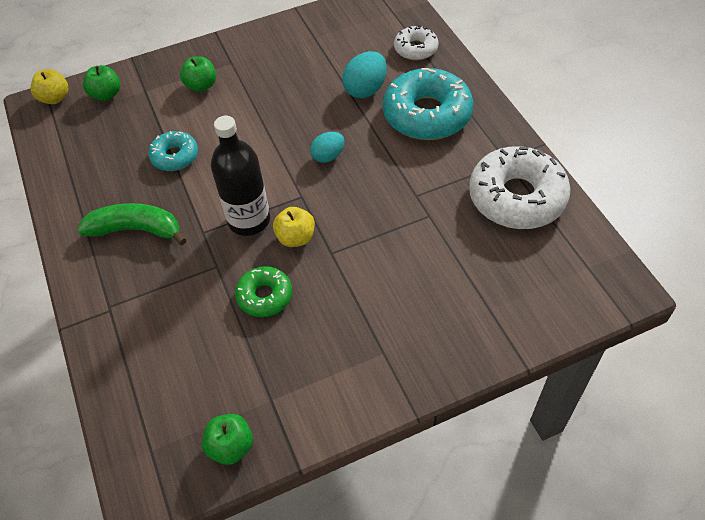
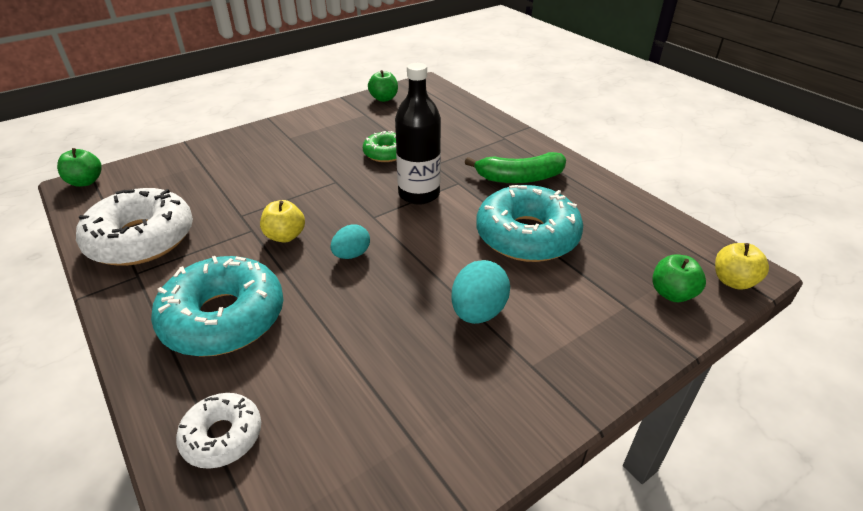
camera: 165 degrees right, 15 degrees down
(175, 156) = (527, 236): turquoise donut -> turquoise donut, size x1.87
(201, 85) = (553, 322): green apple -> green apple (86, 182)
(296, 238) = (370, 187): yellow apple -> yellow apple (285, 236)
(365, 89) = (311, 345): turquoise egg -> turquoise egg (478, 312)

